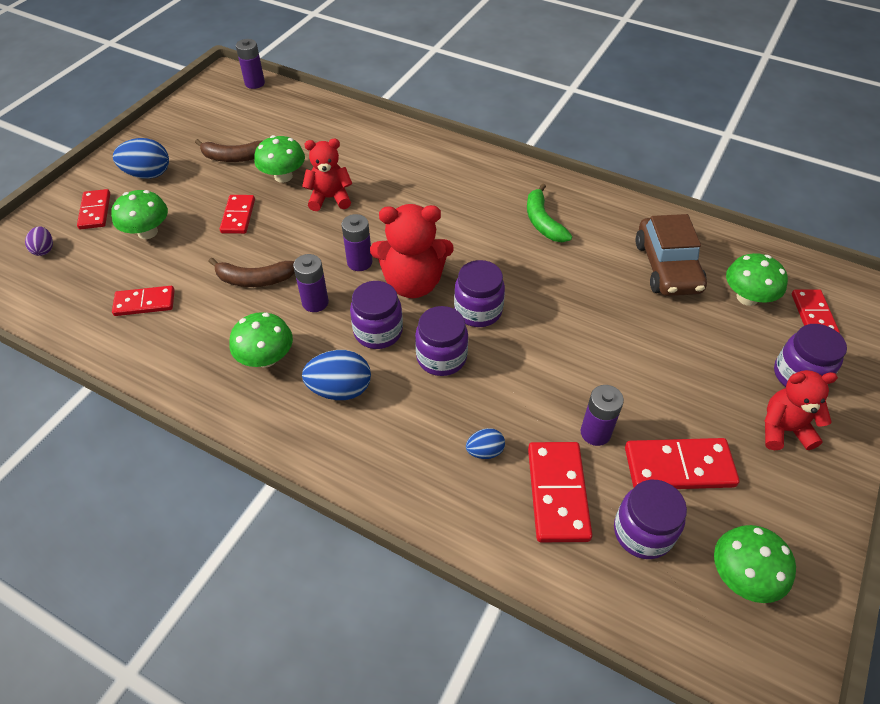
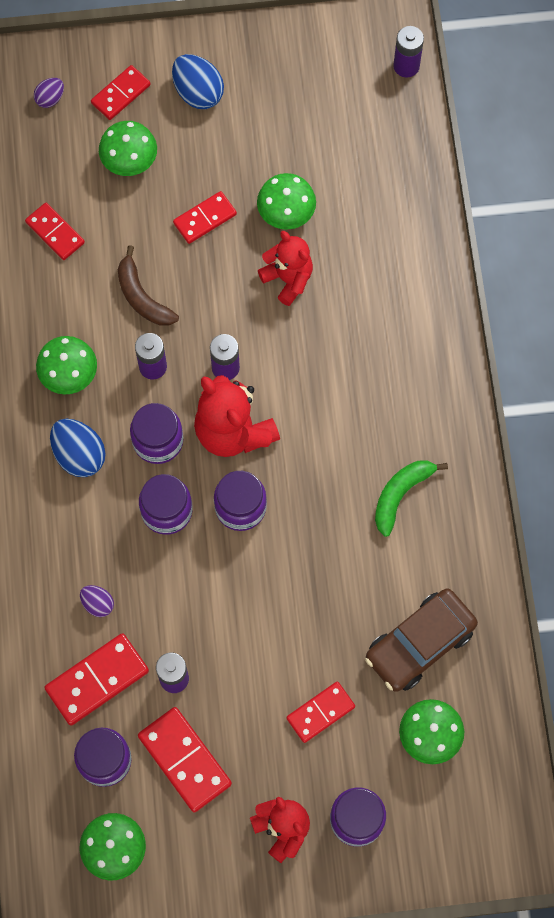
camera: 55 degrees right, 20 degrees up
(234, 157) = (279, 147): brown banana -> none
(485, 451) = (98, 604): blue egg -> purple egg
(813, 315) = (448, 805): red domino -> red domino (320, 712)

